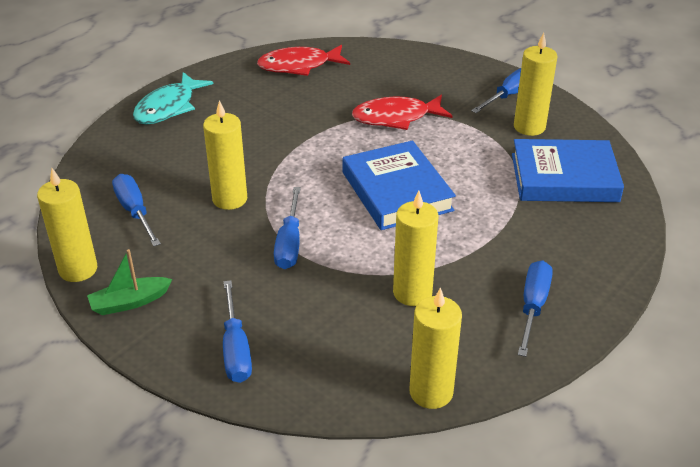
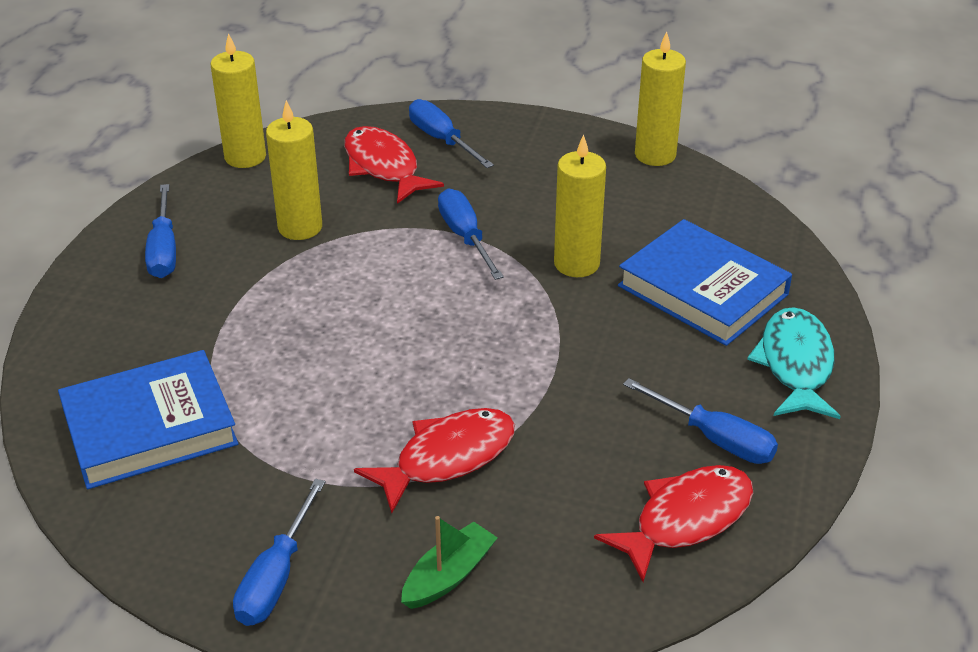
camera: 155 degrees right, 0 degrees up
(129, 302) = (574, 145): green boat -> green boat (449, 575)
(135, 211) = (667, 219): blue screwdriver -> blue screwdriver (715, 438)
(308, 334) = (384, 167): none -> red fish
(396, 191) = (378, 335): blue book -> blue book (703, 290)
(529, 127) = (222, 510): yellow candle -> none

